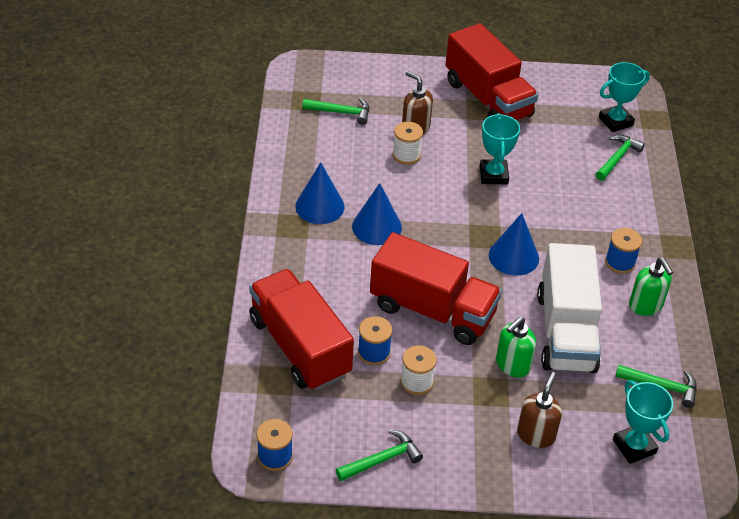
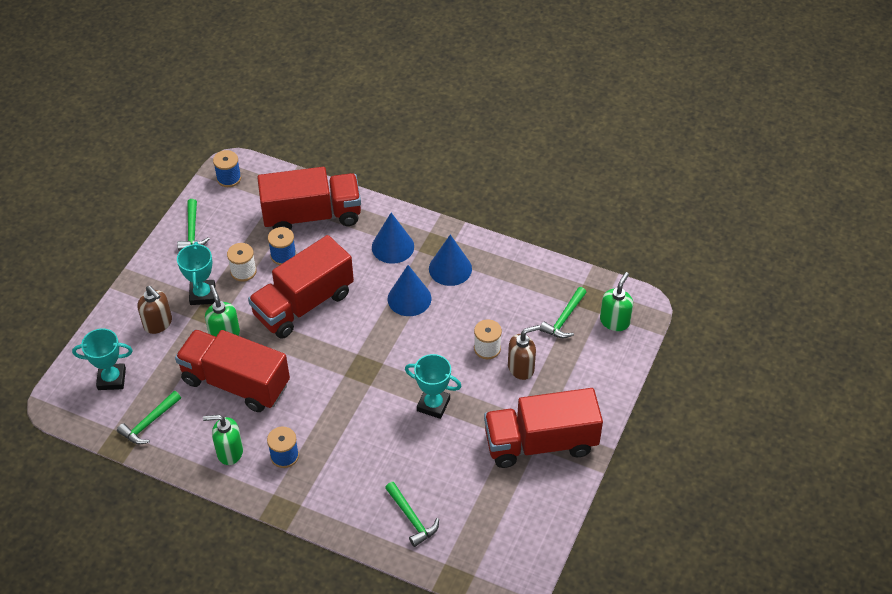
camera: 115 degrees right, 5 degrees up
(326, 80) = (614, 321): none -> green soap dispenser
(513, 256) = (330, 380): blue cone -> blue cone (392, 247)
(566, 331) = (236, 383): white truck -> red truck
(615, 121) = (464, 543): turquoise trophy -> turquoise trophy (202, 295)

